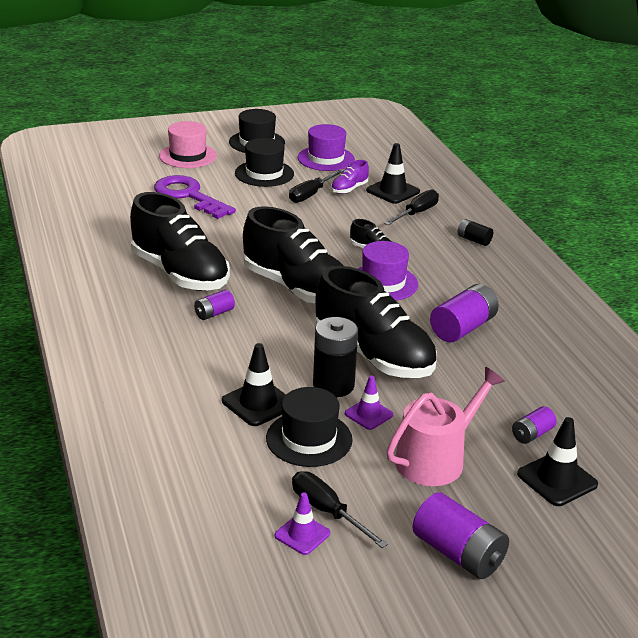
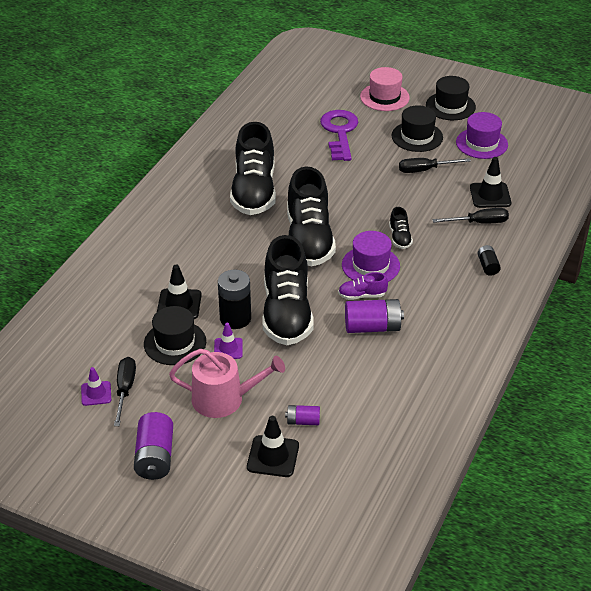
camera: 45 degrees right, 10 degrees up
(214, 313) = (235, 231): purple battery -> none
(349, 189) = (459, 178): purple shoe -> purple shoe (362, 295)

